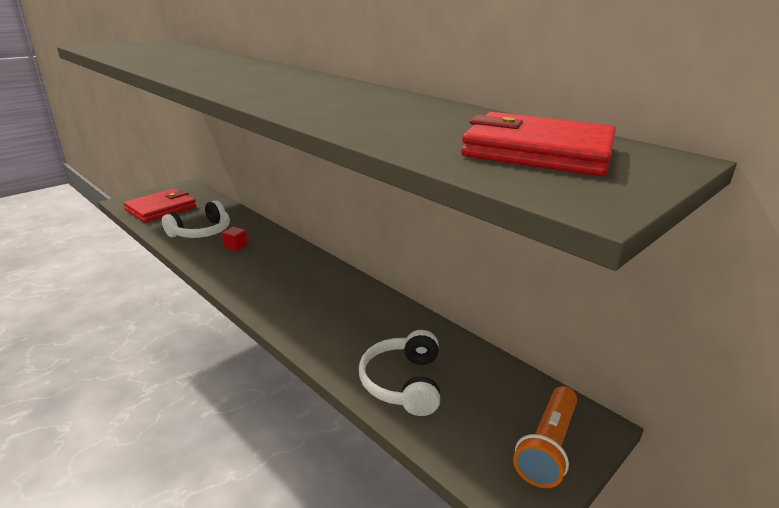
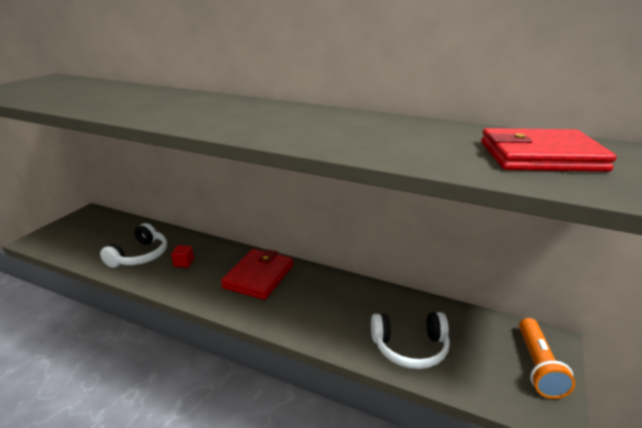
camera: 20 degrees left, 0 degrees up
(161, 209) = (80, 241): red wallet -> red wallet (258, 276)
(403, 383) = (410, 348): white headphones -> white headphones turned 75 degrees counterclockwise

